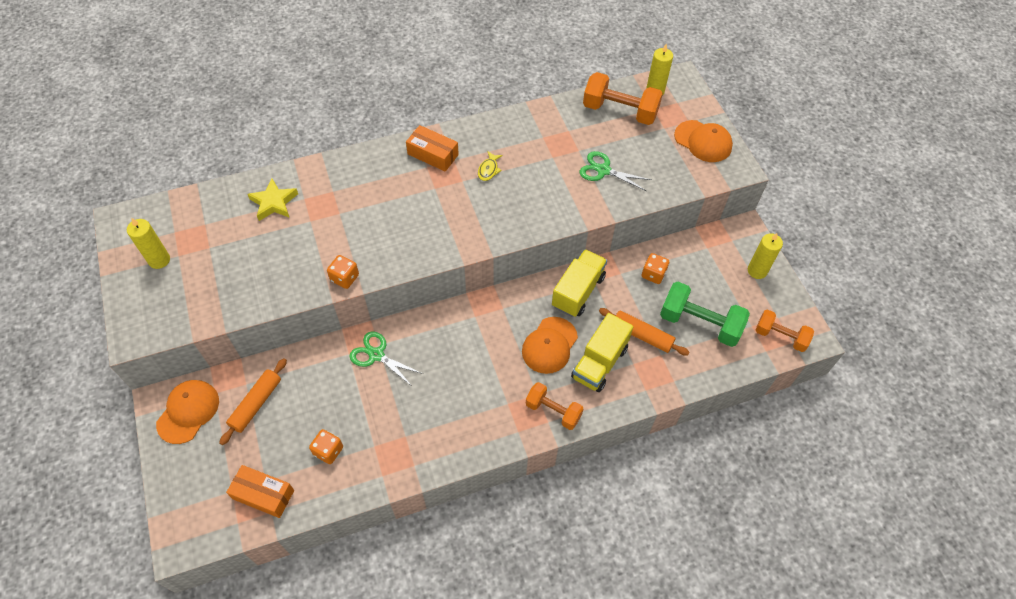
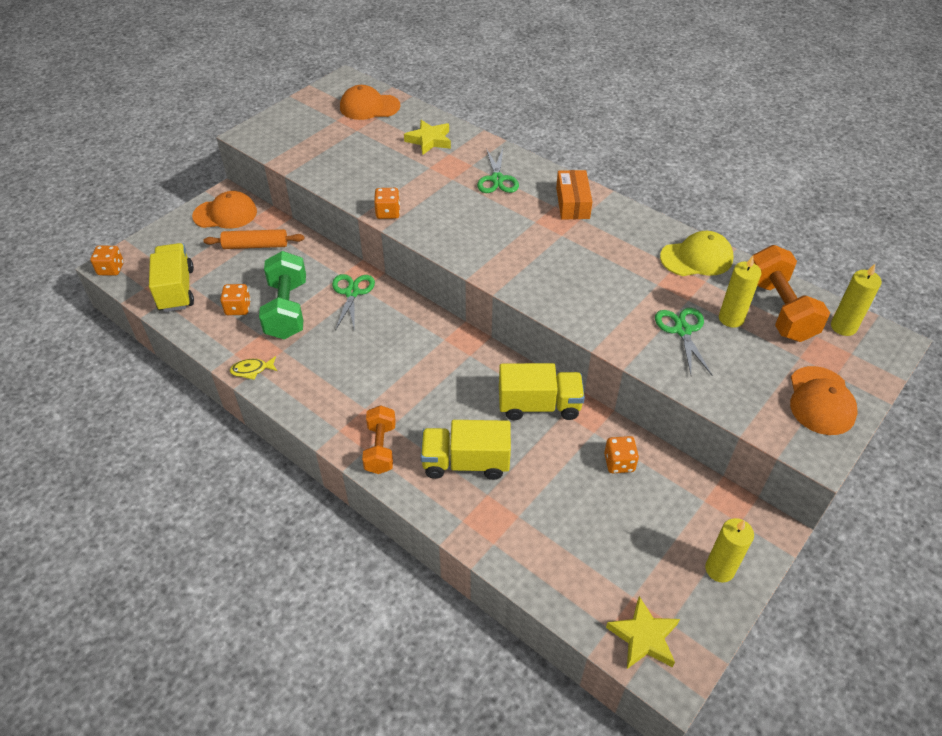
camera: 60 degrees right, 10 degrees down
(159, 260) = (325, 113): yellow candle -> yellow candle (731, 318)
(185, 545) = (111, 269): none -> orange dice
(263, 494) = (176, 290): orange box -> yellow truck
(365, 184) = (497, 179): none -> green scissors
(488, 170) = (593, 246): yellow fish -> yellow fish (252, 370)
(544, 121) = (696, 258): none -> yellow cap
(549, 345) = (455, 411): orange cap -> orange cap (369, 107)
(642, 335) = (529, 486): orange rolling pin -> none
(699, 323) = (590, 537): green dumbbell -> green dumbbell (287, 310)
(780, 336) = (643, 637): orange dumbbell -> yellow star

